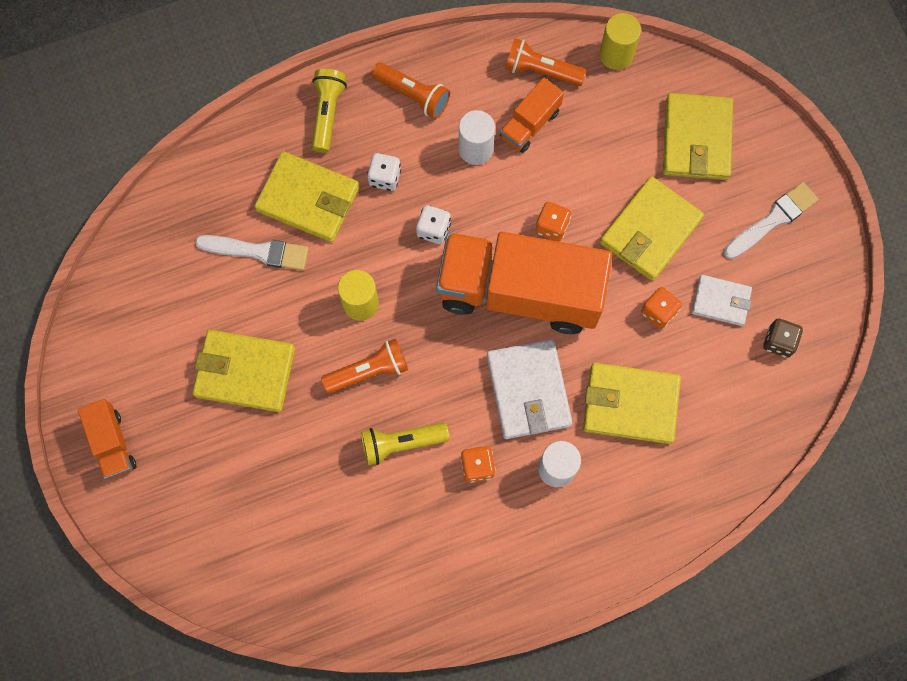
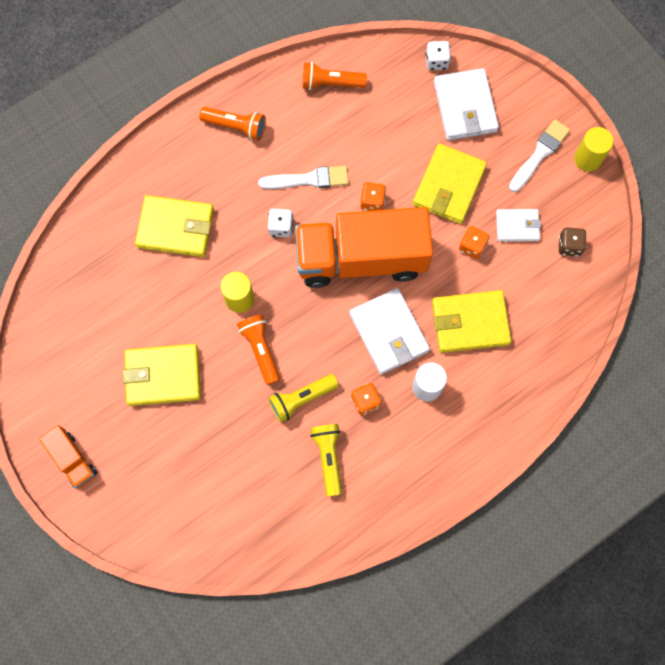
camera: 15 degrees left, 0 degrees up
(258, 251) = (147, 279): white brush -> white brush (308, 179)
(327, 113) = (172, 157): yellow flashlight -> yellow flashlight (328, 457)
(369, 371) = (261, 349): orange flashlight -> orange flashlight turned 75 degrees counterclockwise
(385, 177) = (231, 196): white dice -> white dice (436, 61)
(476, 149) = (297, 156): white cylinder -> none
(530, 124) = (333, 126): orange truck -> none
(616, 54) = (385, 56): yellow cylinder -> yellow cylinder (587, 159)
(696, 139) = (465, 107): yellow wallet -> white wallet

